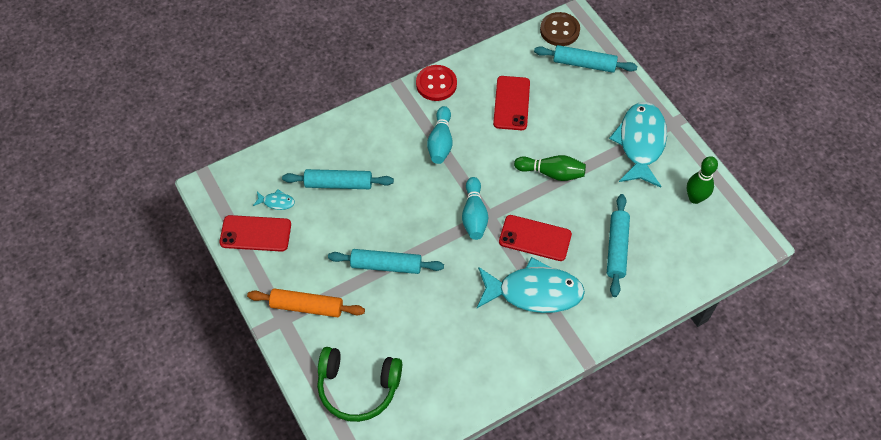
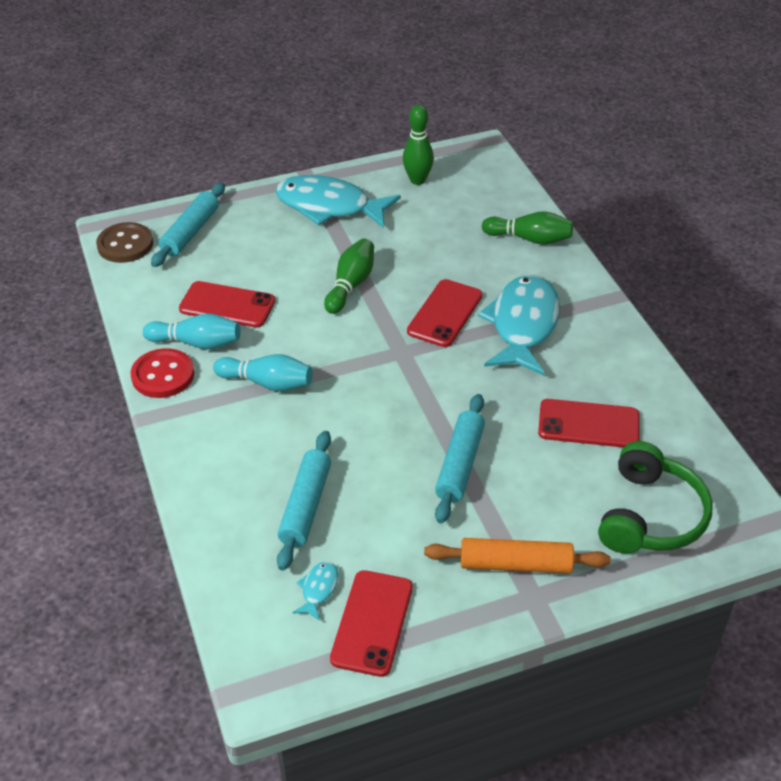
camera: 80 degrees left, 15 degrees down
(307, 306) = (515, 564): orange rolling pin -> orange rolling pin turned 75 degrees clockwise
(438, 344) = (588, 424): none -> red phone
(474, 215) = (397, 364): turquoise bowling pin -> turquoise bowling pin (197, 343)
(617, 248) = (473, 248): turquoise rolling pin -> none
(641, 288) = (529, 239): none -> green bowling pin

